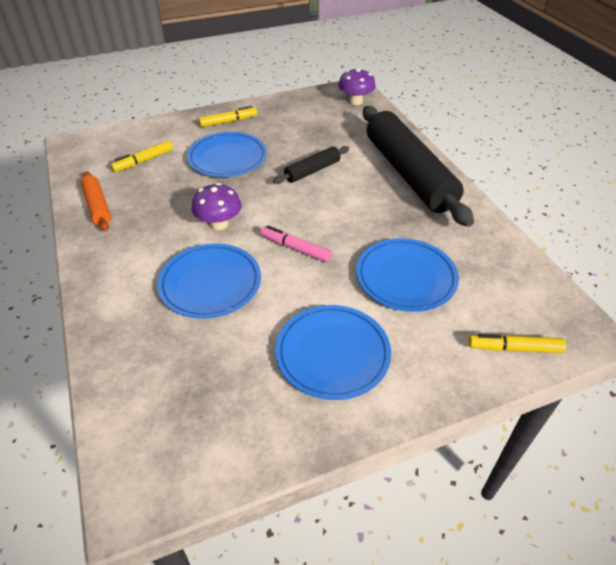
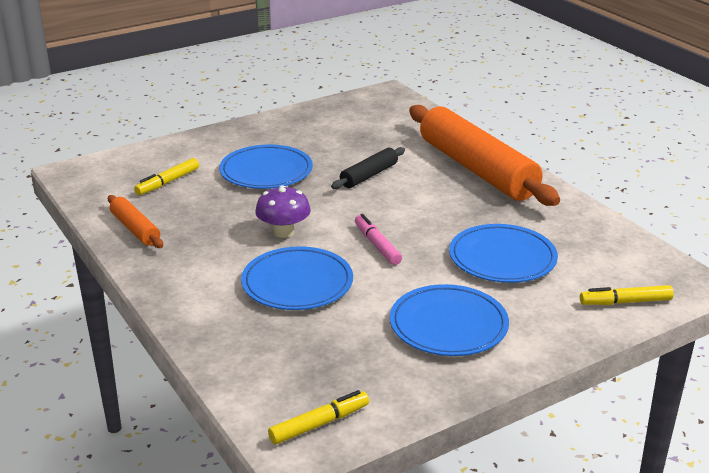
camera: 10 degrees left, 15 degrees down
(228, 121) = (251, 136): yellow marker -> yellow marker (319, 424)
(295, 248) = (377, 245): pink marker -> pink marker turned 45 degrees clockwise
(355, 101) = (394, 105): purple mushroom -> none
(409, 174) = (477, 169): black rolling pin -> orange rolling pin

